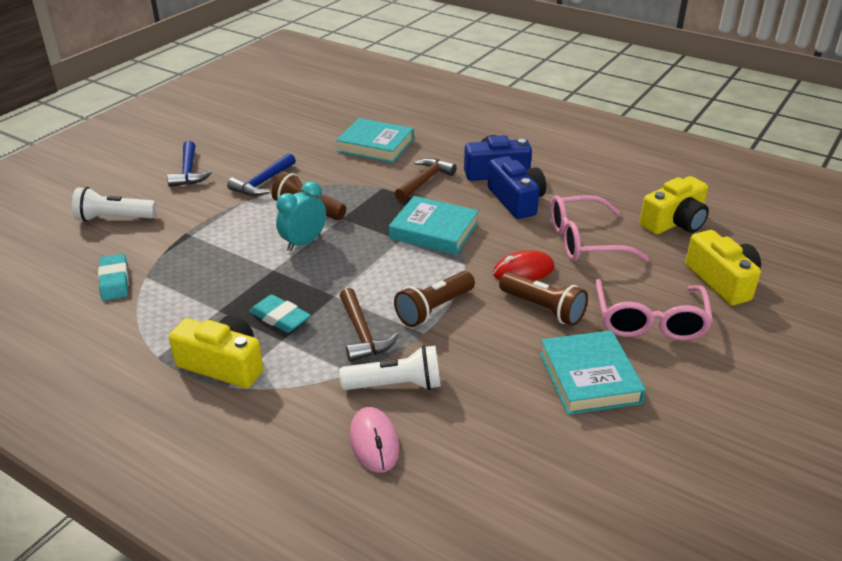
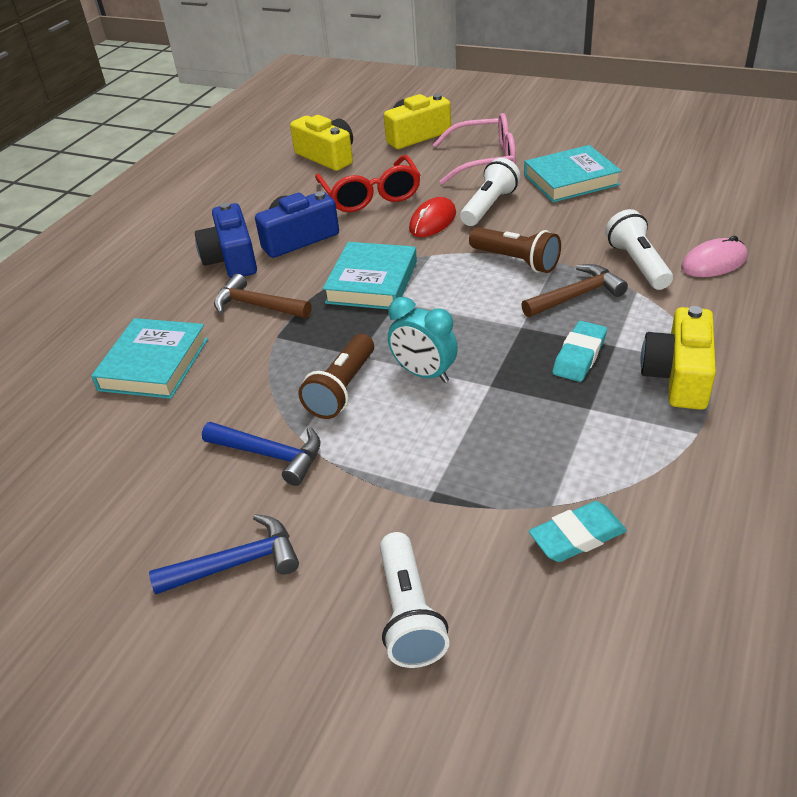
camera: 95 degrees left, 5 degrees up
(523, 271) = (432, 221): red mouse -> red mouse turned 60 degrees clockwise
(543, 308) = (489, 206): brown flashlight -> white flashlight
(584, 241) = (371, 196): pink glasses -> red glasses

